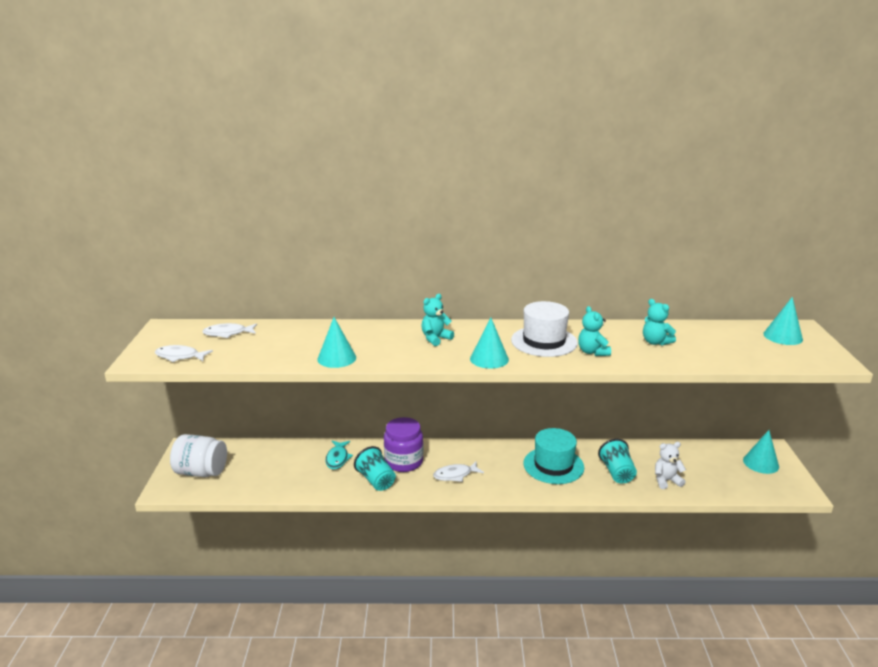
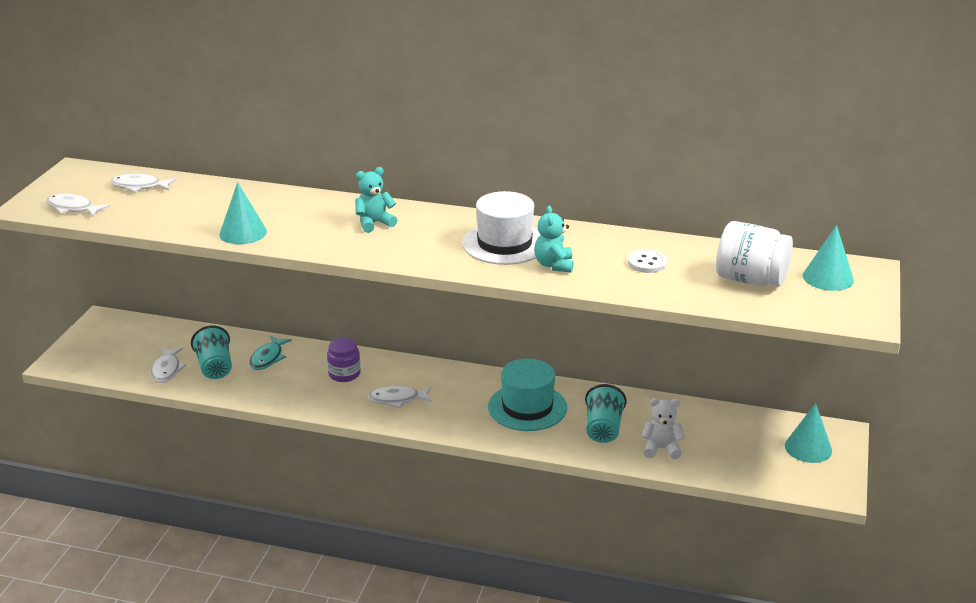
camera: 15 degrees right, 5 degrees up
(201, 472) = (107, 349): white jar -> white jar (750, 280)
(260, 481) = (167, 370): none -> white fish
(376, 480) = (299, 391): turquoise cup -> turquoise cup (215, 367)
(404, 462) = (344, 374): purple jar -> purple jar, size x0.65
(489, 359) = (419, 257): turquoise cone -> none
(655, 342) = (647, 263): turquoise teddy bear -> white button

